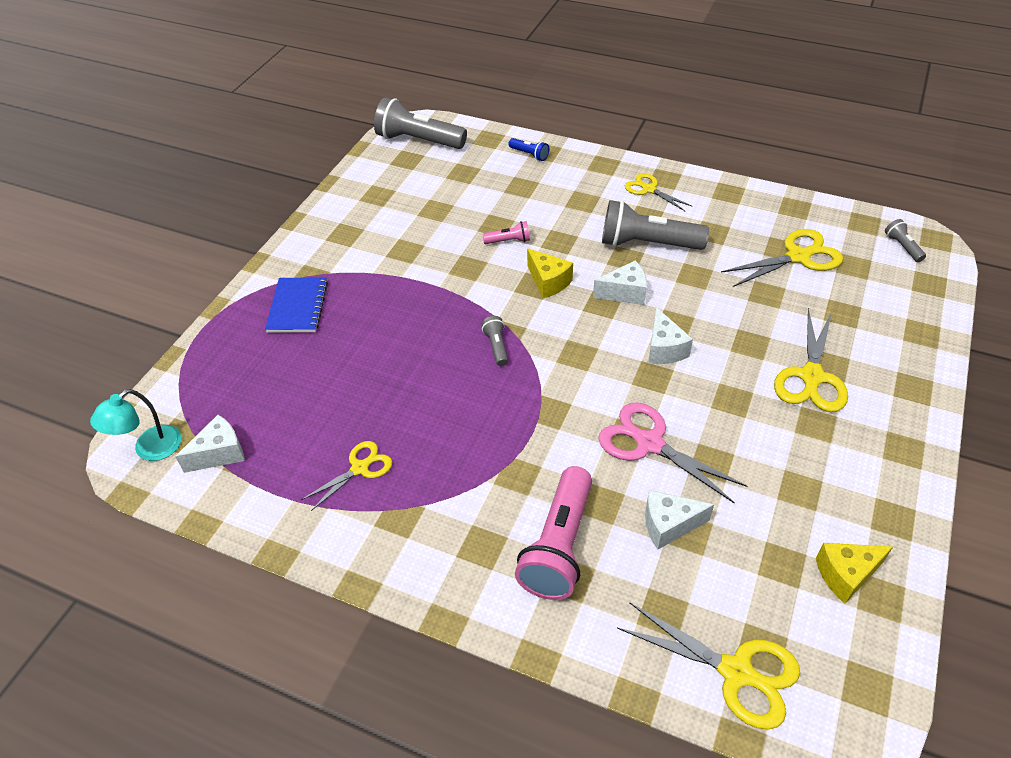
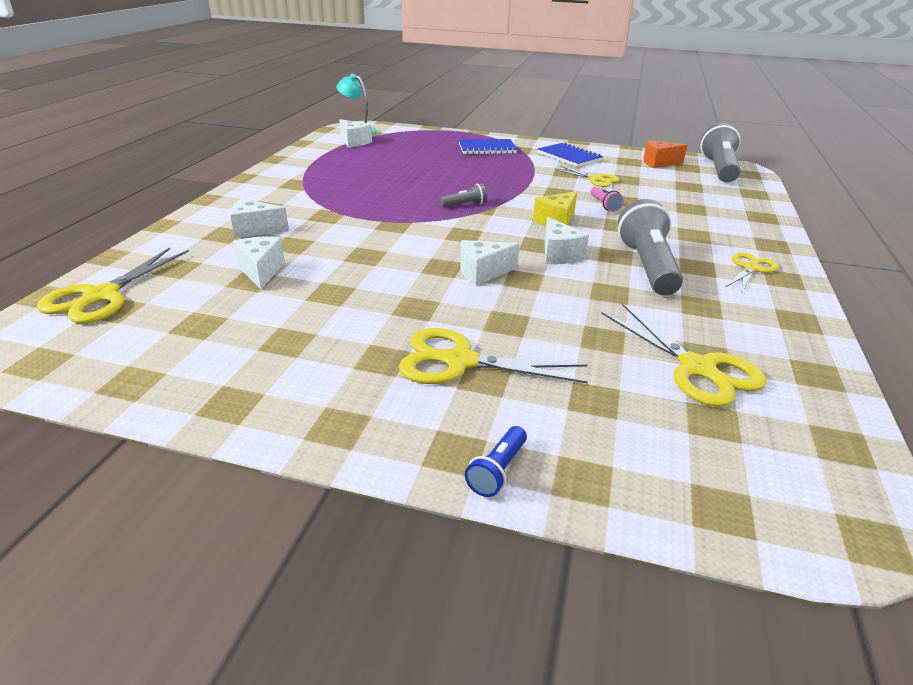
camera: 80 degrees right, 15 degrees down
(350, 238) = (569, 157): none -> blue notebook
(360, 468) = (339, 172): yellow scissors -> yellow scissors (596, 179)
(389, 175) = (658, 163): none -> orange cheese
(529, 155) = (748, 210): blue flashlight -> blue flashlight (497, 471)
(558, 546) = (254, 230): pink flashlight -> white cheese
(649, 443) = (356, 264): pink scissors -> none
(846, 575) = (168, 361): yellow cheese -> none
(902, 247) = (808, 486): grey flashlight -> none

